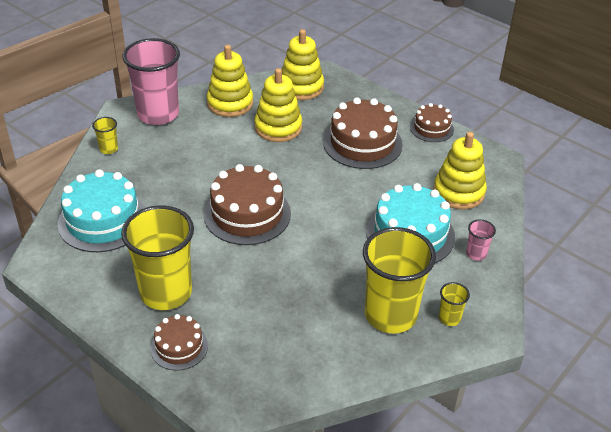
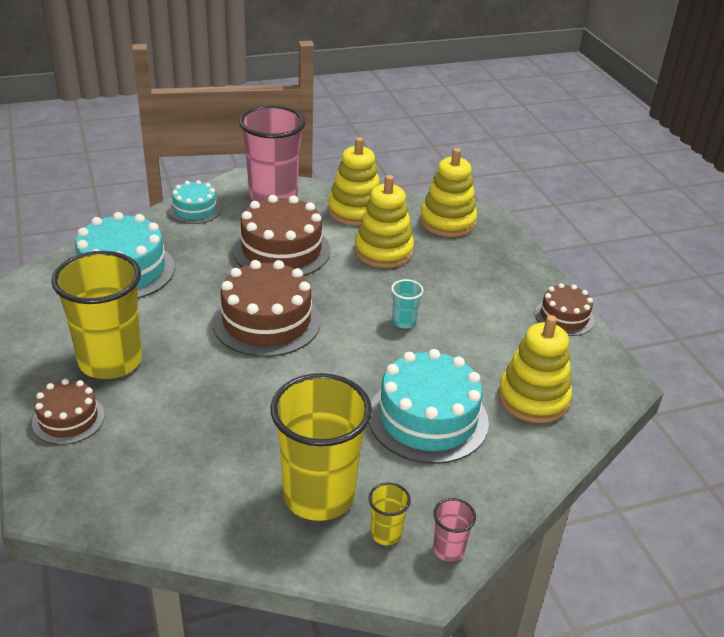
camera: 30 degrees right, 5 degrees down
(109, 149) = (195, 210): yellow cup -> turquoise cake
(338, 174) = (404, 322): none -> turquoise cup
(362, 143) = (464, 301): brown cake -> brown cake (281, 250)
(476, 254) = (490, 476): pink cup -> pink cup (448, 549)

